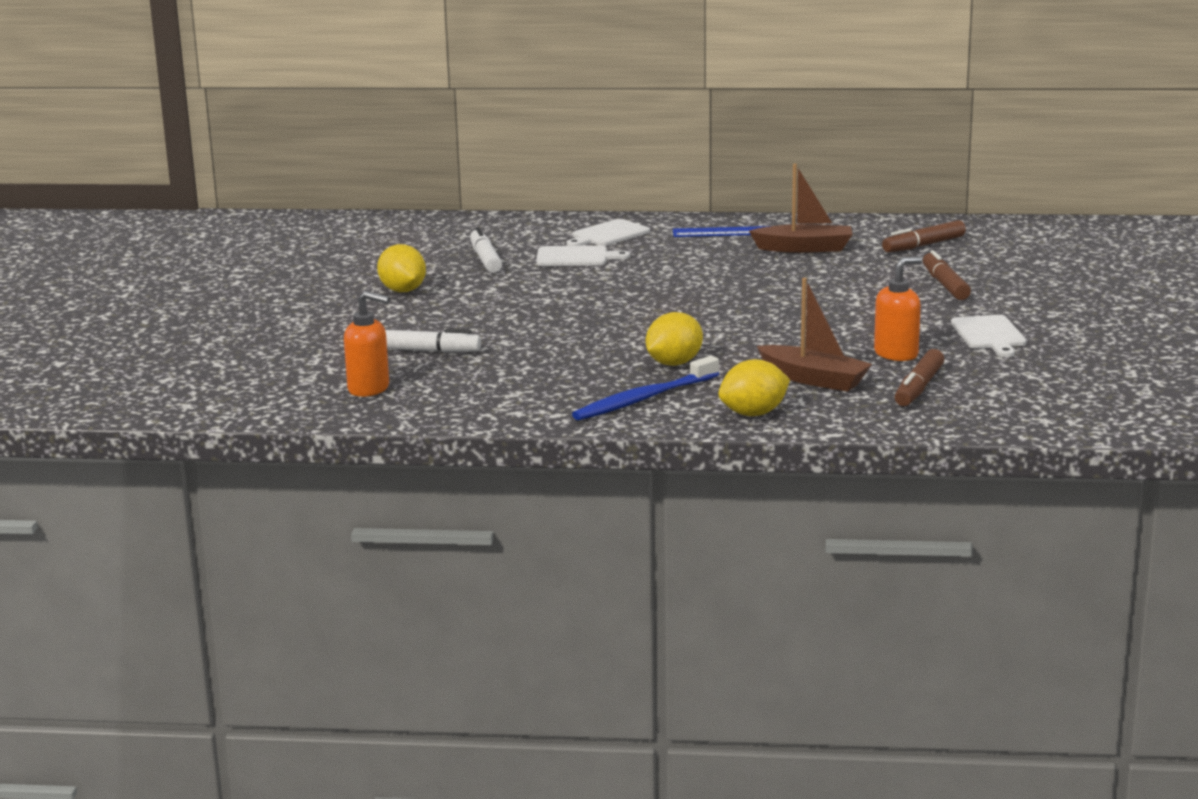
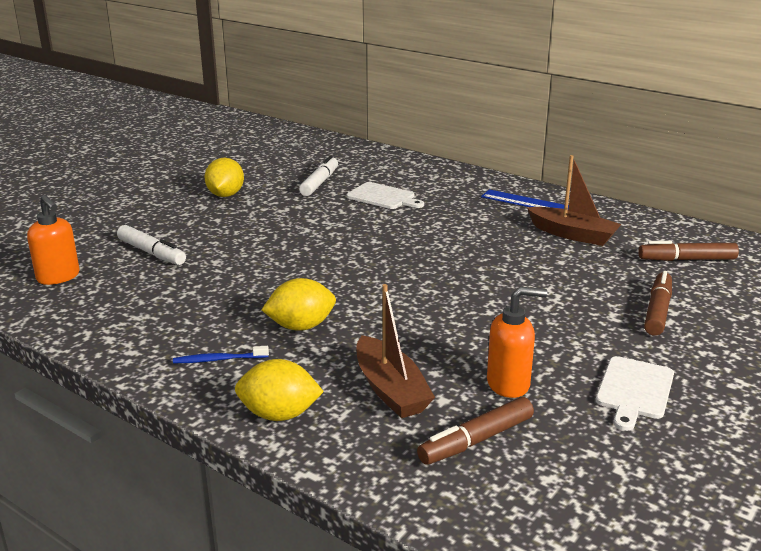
camera: 30 degrees right, 5 degrees up
(608, 234) = (435, 183): white cutting board -> none
(643, 399) = (218, 359): blue toothbrush -> blue toothbrush, size x0.53

